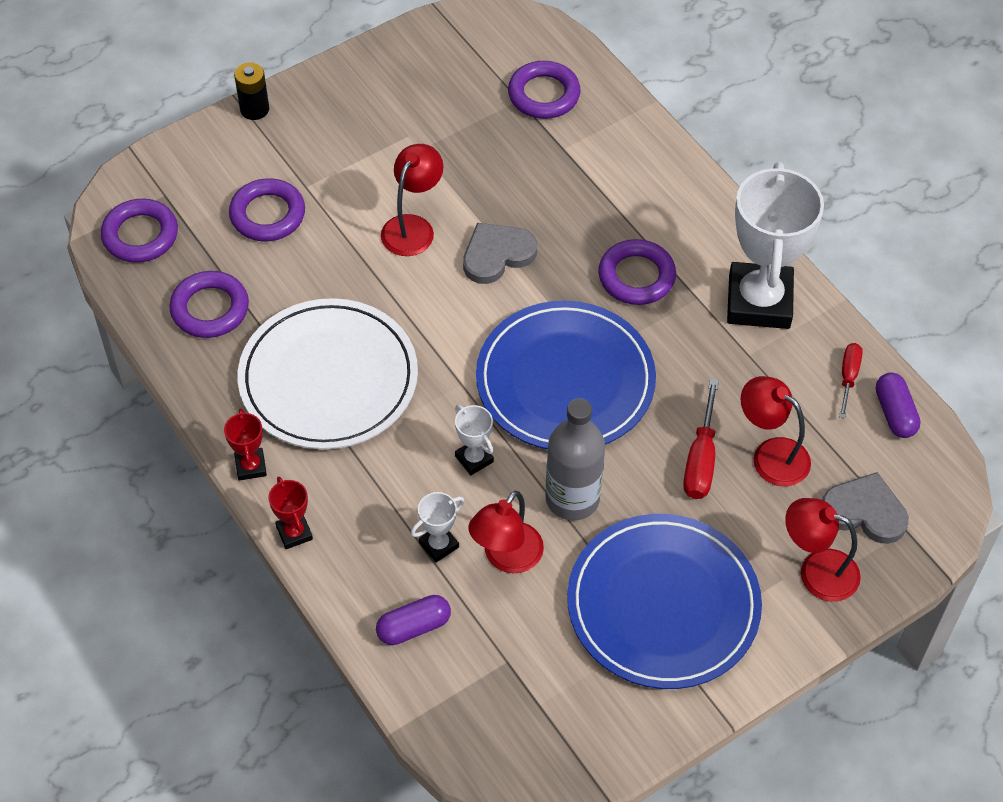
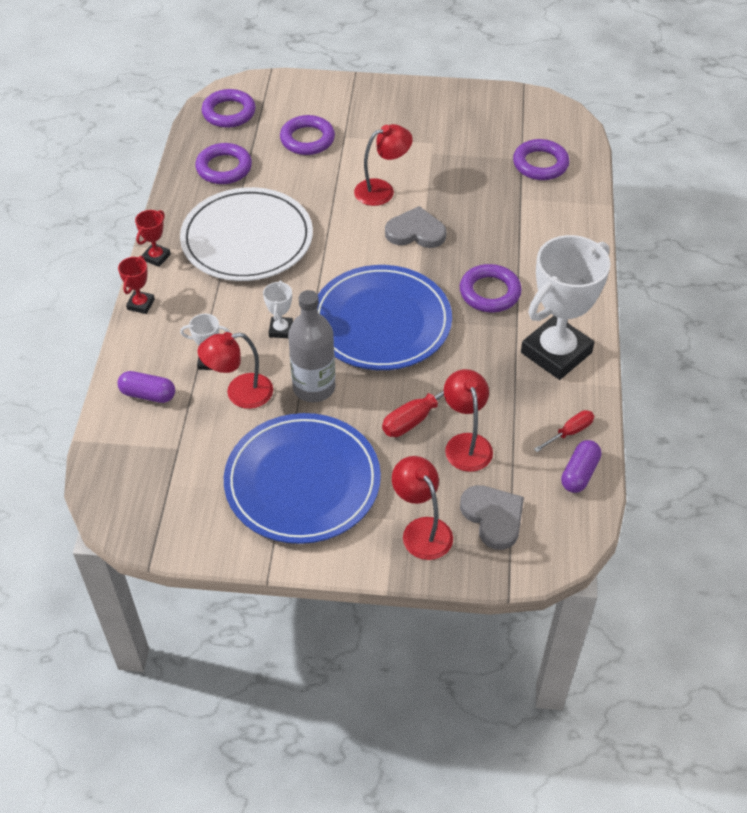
camera: 40 degrees right, 5 degrees down
(254, 109) = (359, 84): black battery -> none

